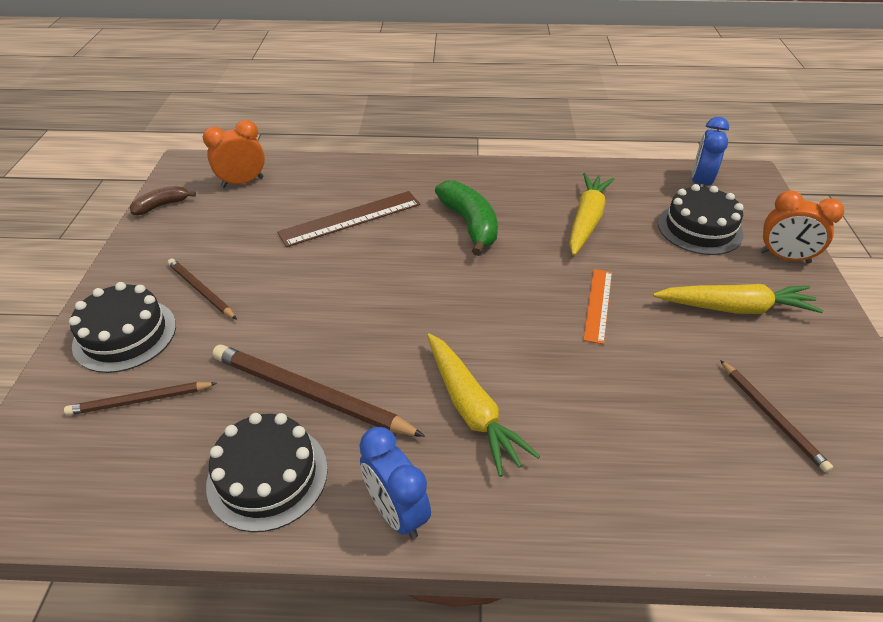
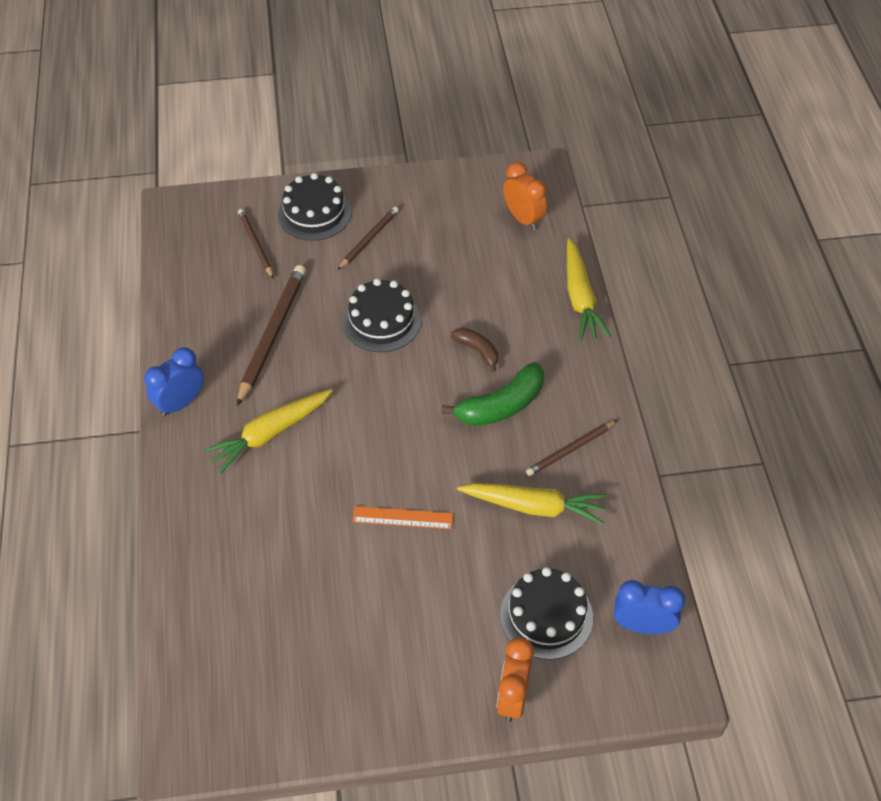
camera: 80 degrees right, 10 degrees up
(162, 206) = (472, 177): brown banana -> brown banana (477, 351)
(267, 476) = (202, 329): black cake -> black cake (381, 321)
(350, 218) = (487, 311): brown ruler -> none
(734, 308) = (419, 635): yellow carrot -> yellow carrot (580, 298)
(771, 416) = (286, 646): brown pencil -> brown pencil (570, 450)

